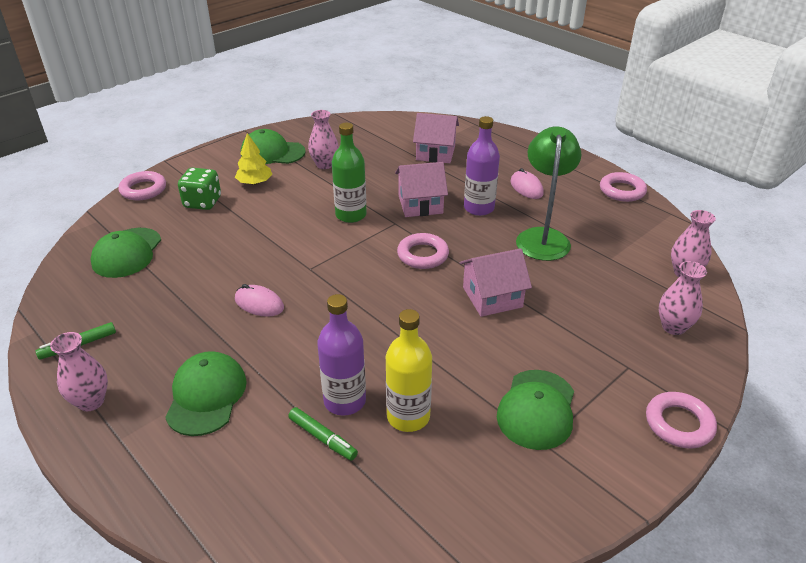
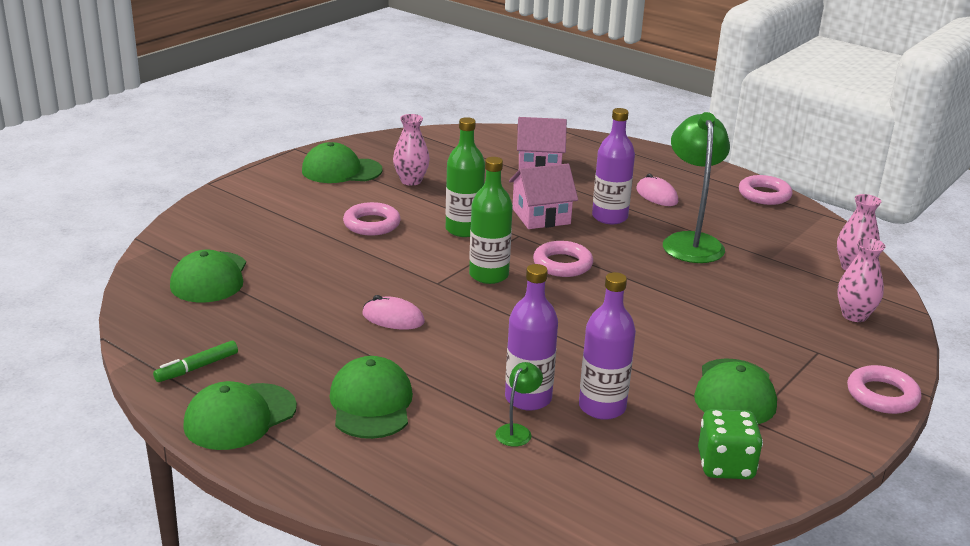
camera: 10 degrees left, 10 degrees down
(91, 401) = (240, 417): pink vase -> green cap
(143, 190) = (197, 214): pink ring -> pink ring (372, 224)
(202, 202) = (278, 224): green dice -> green dice (725, 466)
(255, 183) = (333, 202): yellow tree -> none
(322, 438) = (517, 431): green marker -> green lamp
(356, 263) = (489, 275): none -> green bottle
(408, 416) = (602, 407): yellow bottle -> purple bottle
(492, 297) = (654, 299): pink house -> none

